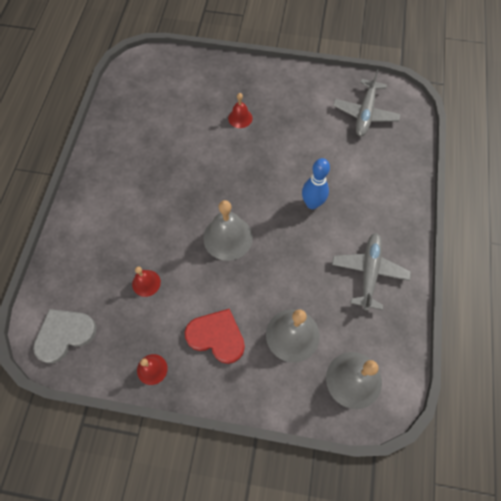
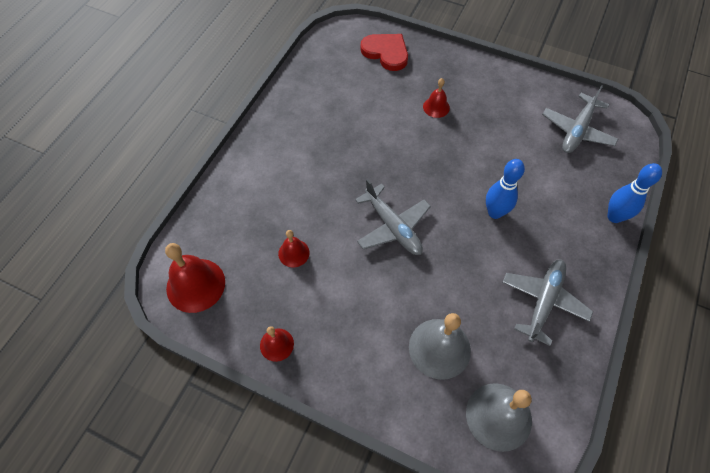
camera: 15 degrees right, 5 degrees down
(64, 334) = (195, 285): grey heart -> red bell
(217, 336) = (355, 328): red heart -> red heart (386, 52)
(228, 237) = (393, 227): grey bell -> grey plane
(411, 184) = (614, 217): none -> blue bowling pin

